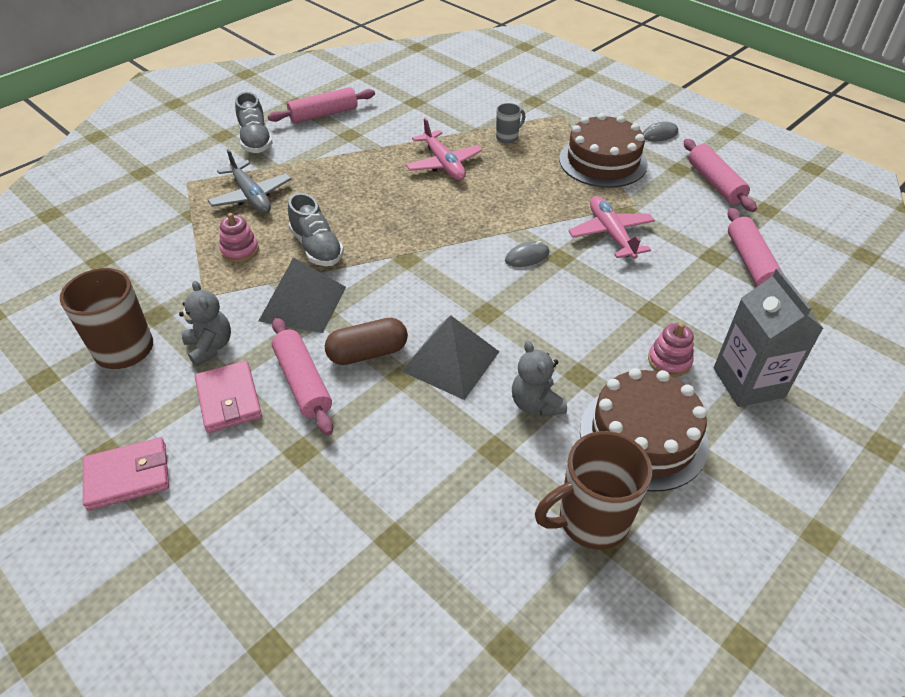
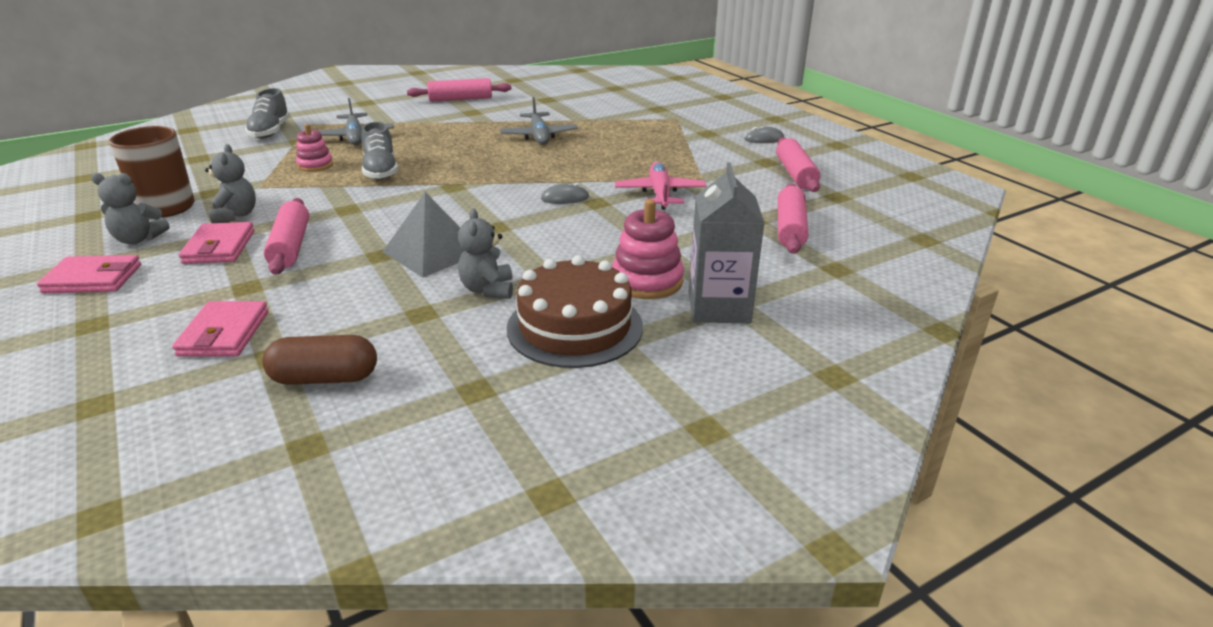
camera: 15 degrees right, 15 degrees down
(131, 405) = (138, 239): none -> grey teddy bear
(255, 140) = (389, 107): grey shoe -> grey shoe (270, 132)
(303, 303) = (337, 201): grey pyramid -> none
(326, 522) = (224, 333): none -> pink wallet
(368, 353) = (363, 237): brown capsule -> brown capsule (325, 378)
(443, 164) = (539, 136): pink plane -> grey plane
(508, 137) = (613, 127): grey mug -> none
(591, 520) = (470, 375): brown mug -> none
(603, 161) = (692, 150): brown cake -> none
(669, 361) = (647, 281): pink stacking toy -> pink stacking toy, size x1.57

